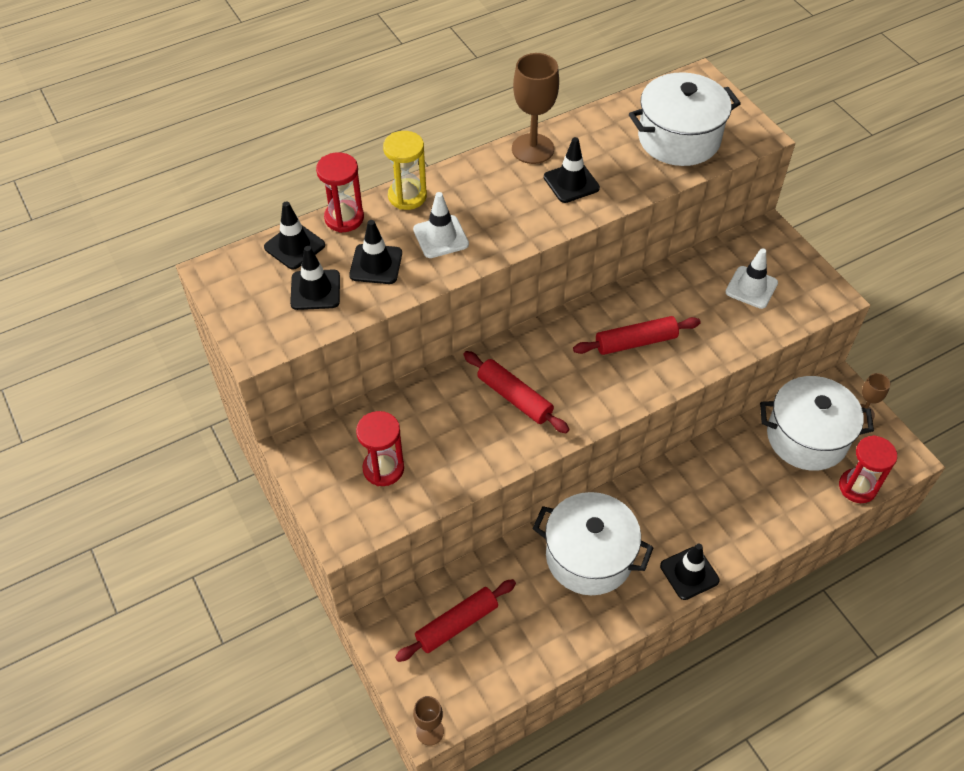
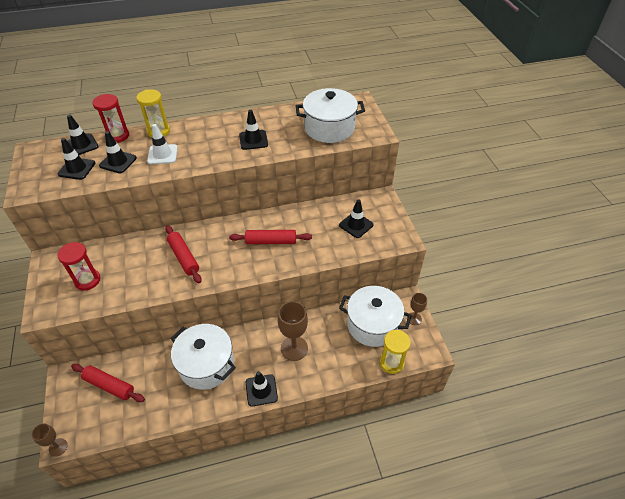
camera: 15 degrees right, 5 degrees down
(457, 624) = (109, 385): red rolling pin -> red rolling pin turned 45 degrees clockwise
(532, 149) = (242, 119): brown goblet -> brown goblet (294, 348)
(751, 287) = (356, 225): white traffic cone -> black traffic cone
(857, 487) = (391, 363): red hourglass -> yellow hourglass

